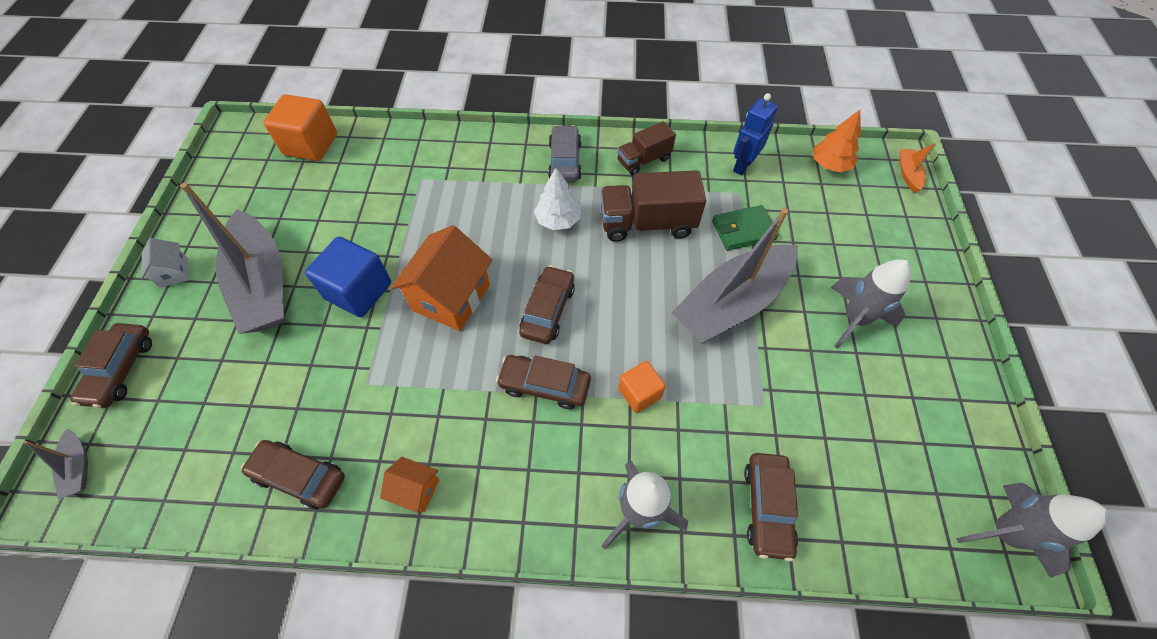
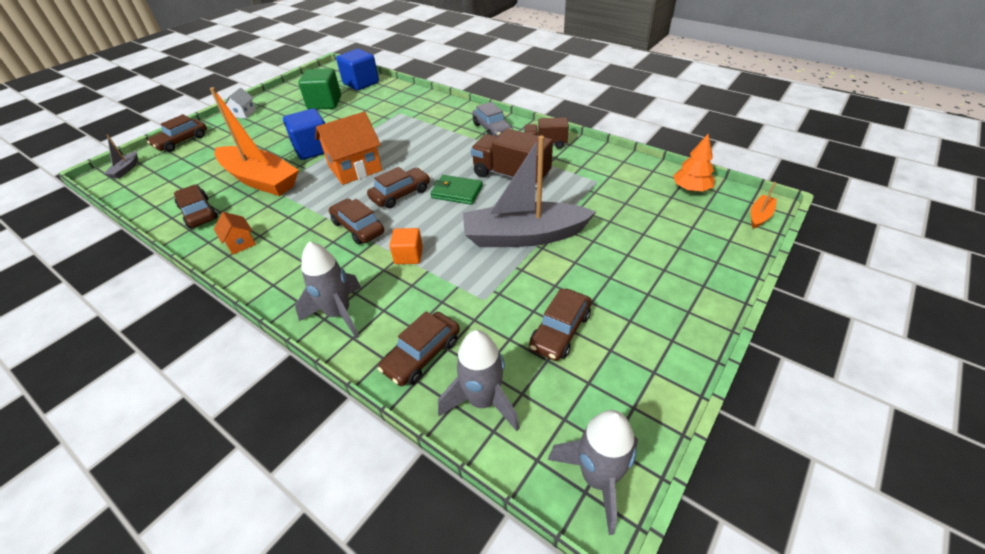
camera: 35 degrees right, 15 degrees down
(263, 284) = (274, 131): grey boat -> none
(291, 202) = (324, 103): none -> green cube
(311, 145) = (361, 83): orange cube -> blue cube
(334, 378) = (260, 180): none -> orange boat
(558, 220) = (456, 155): white tree -> none
(565, 161) = (492, 129): grey car -> grey car turned 120 degrees clockwise
(742, 165) = (615, 168): blue robot -> none
(743, 230) = (577, 201): green wallet -> green wallet (457, 192)
(854, 319) = (611, 282): grey rocket -> grey rocket (483, 401)
(859, 401) = (560, 331): none -> brown car

